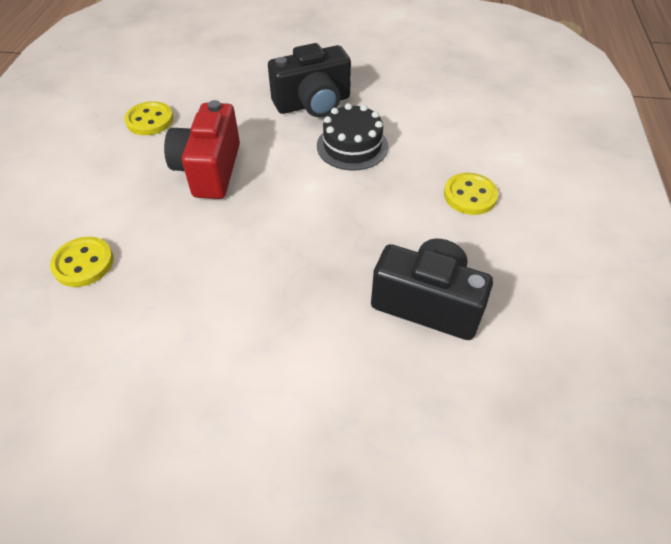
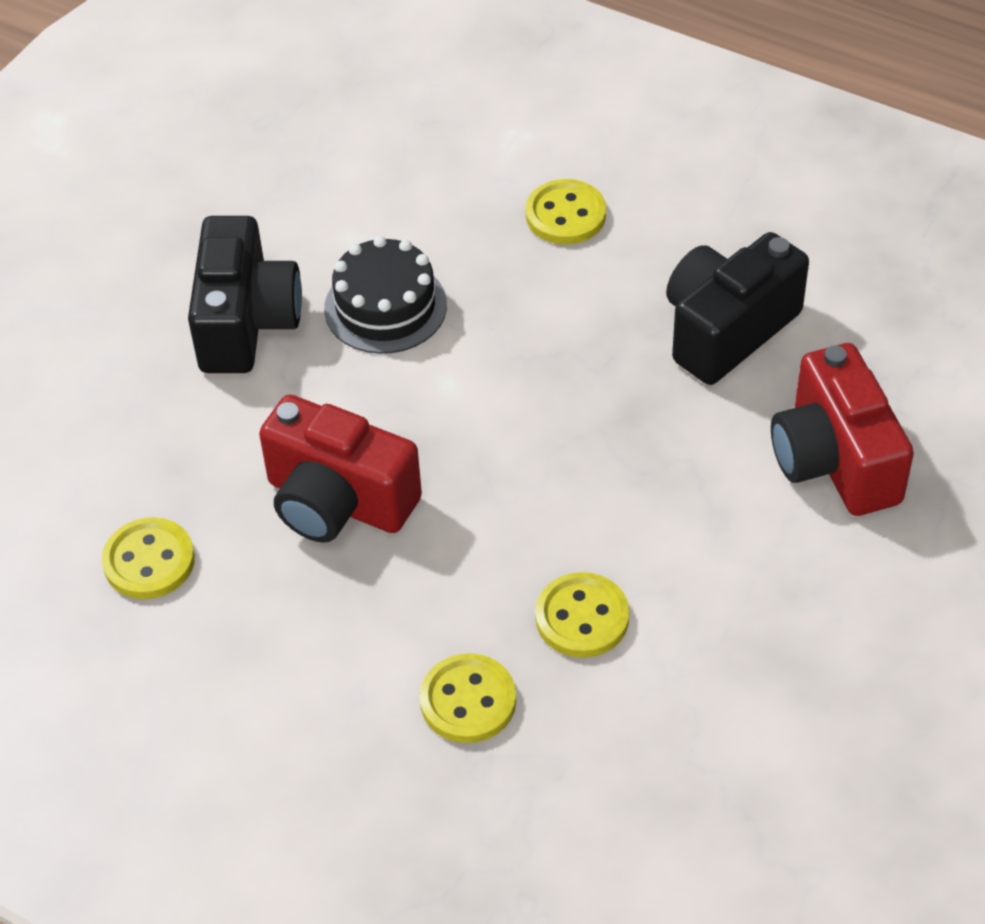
camera: 65 degrees left, 0 degrees up
(156, 298) = (582, 618): none -> yellow button
(342, 404) = (834, 460): none -> red camera

